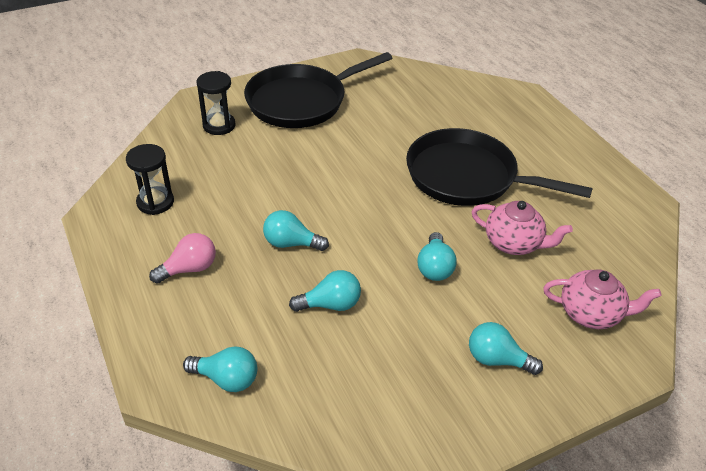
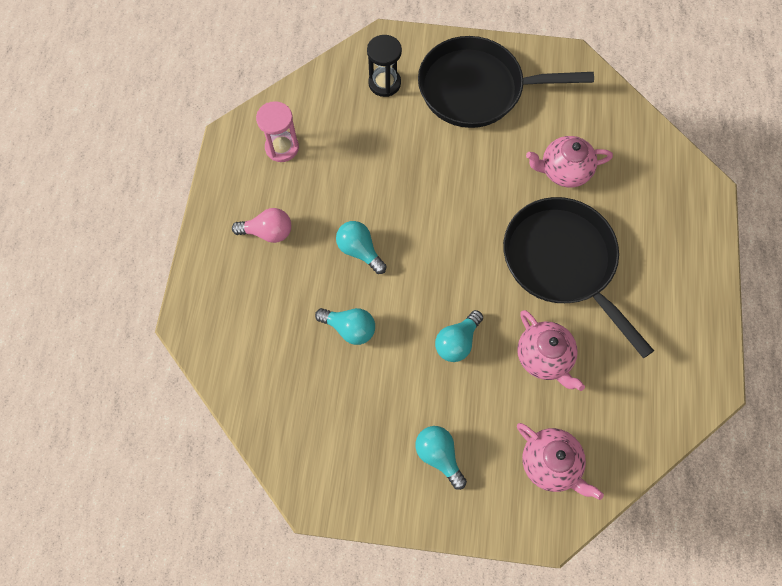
camera: 35 degrees right, 25 degrees up
(155, 202) = (282, 148): black hourglass -> pink hourglass
(226, 379) = (235, 349): turquoise light bulb -> none
(415, 123) = (563, 171): none -> pink teapot

